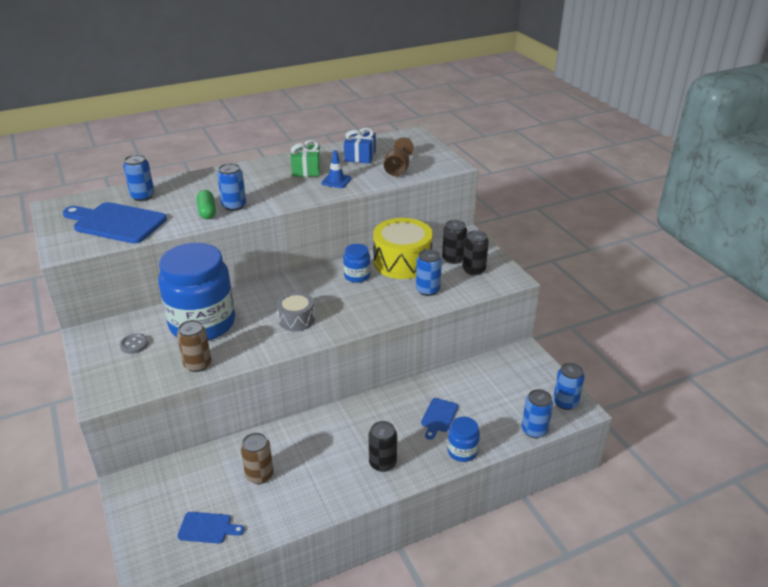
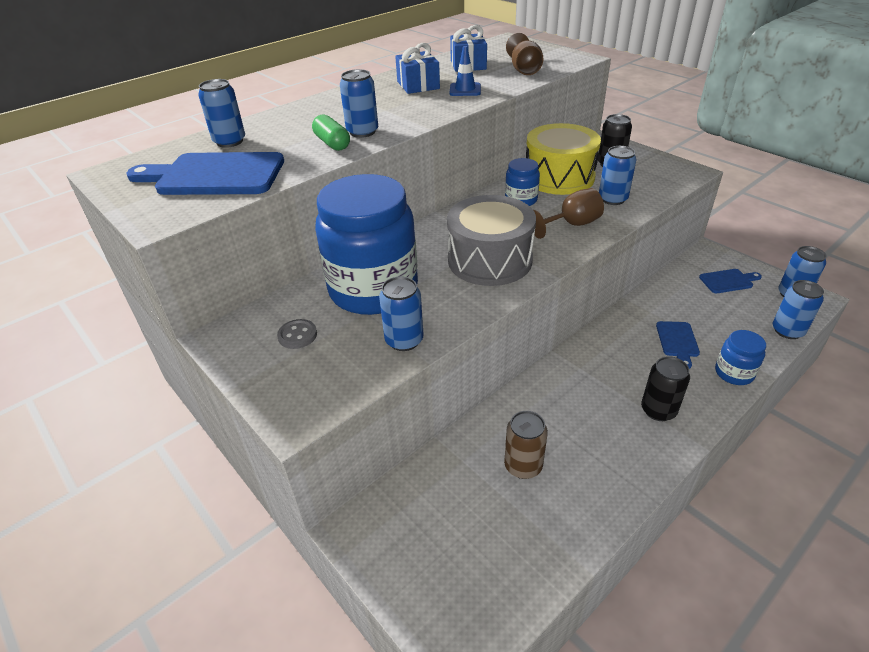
camera: 15 degrees left, 5 degrees up
(197, 364) = (404, 340): brown can -> blue can
(207, 528) = (504, 558): blue cutting board -> blue cutting board (728, 281)
(296, 320) = (489, 260): grey drum -> grey drum, size x1.78
(306, 169) = (418, 85): green gift -> blue gift
(378, 305) = (571, 225): none -> brown goblet
(473, 270) = (642, 170): black can -> none

